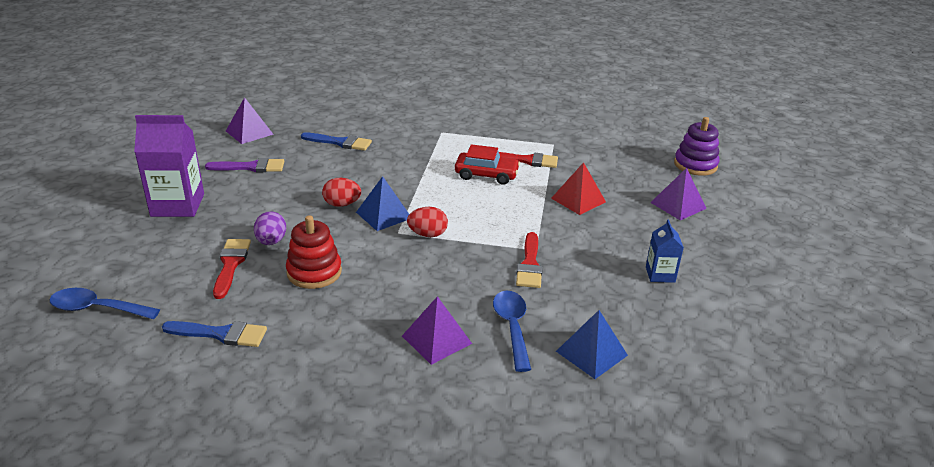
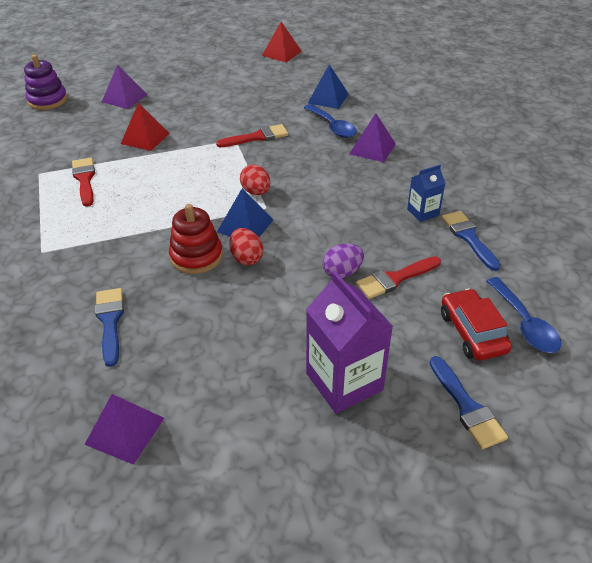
camera: 115 degrees left, 10 degrees up
(88, 243) = (467, 407): none -> blue brush
(251, 167) = (219, 369): purple brush -> none
(314, 272) = (359, 227): red stacking toy -> red stacking toy (196, 256)
(486, 175) = (129, 193): red car -> red car (472, 332)
(512, 327) = (332, 126): blue spoon -> blue spoon turned 90 degrees counterclockwise
(660, 274) = (226, 91): blue carton -> blue carton (423, 212)
(770, 361) = (281, 53): none -> red pyramid

